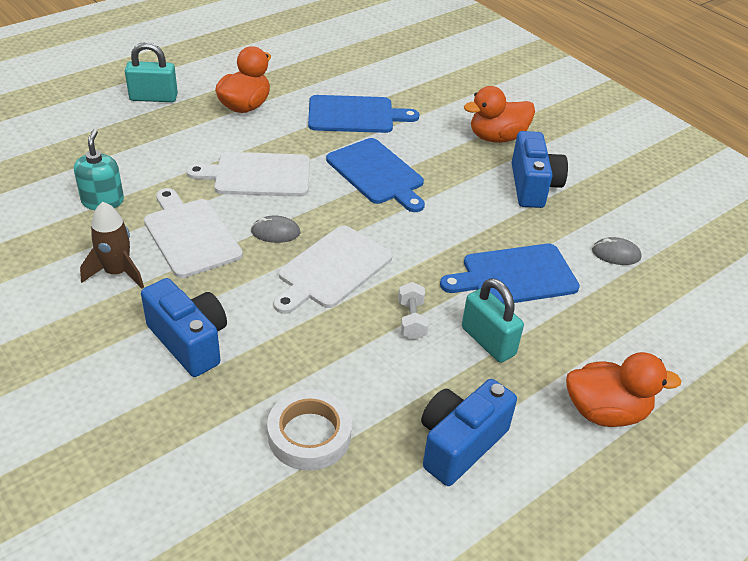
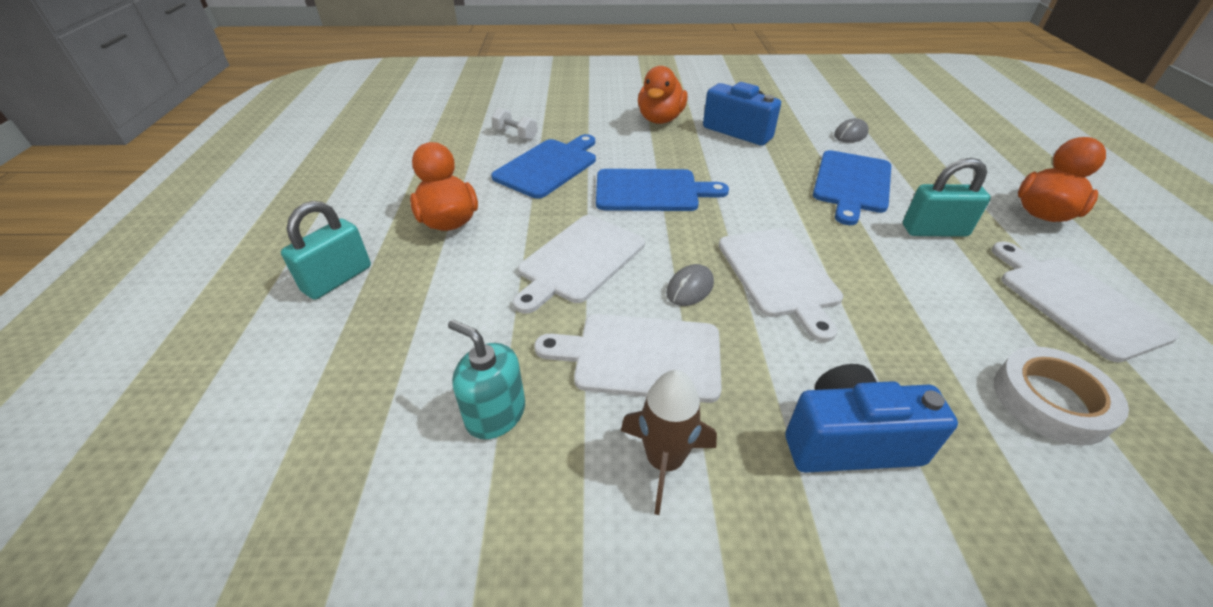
camera: 50 degrees left, 0 degrees up
(411, 320) = (886, 259): white dumbbell -> white dumbbell (515, 135)
(459, 444) = (1076, 302): blue camera -> white cutting board

